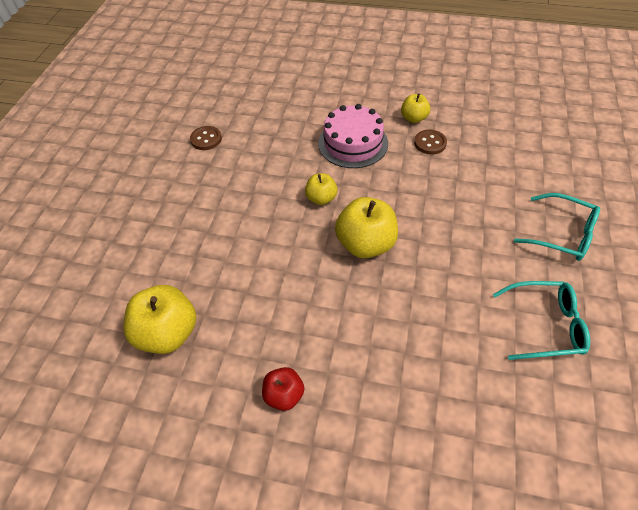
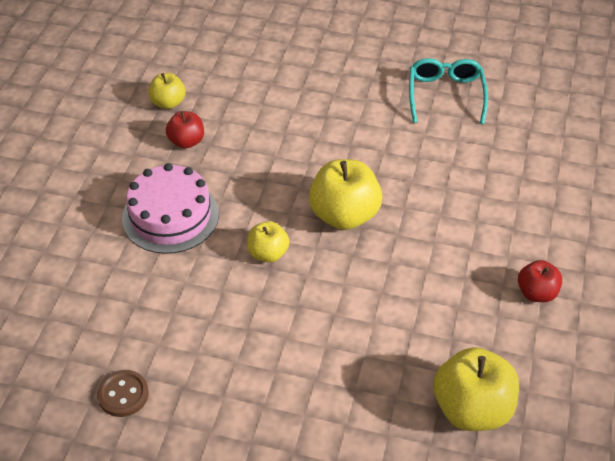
camera: 90 degrees left, 5 degrees down
(414, 118) = (135, 151): yellow apple -> yellow apple (168, 103)
(430, 143) = (186, 141): brown button -> red apple
(562, 234) = (339, 62): turquoise glasses -> none

